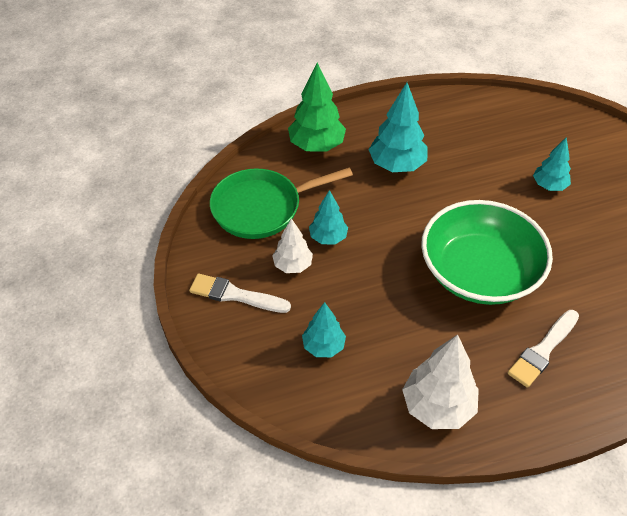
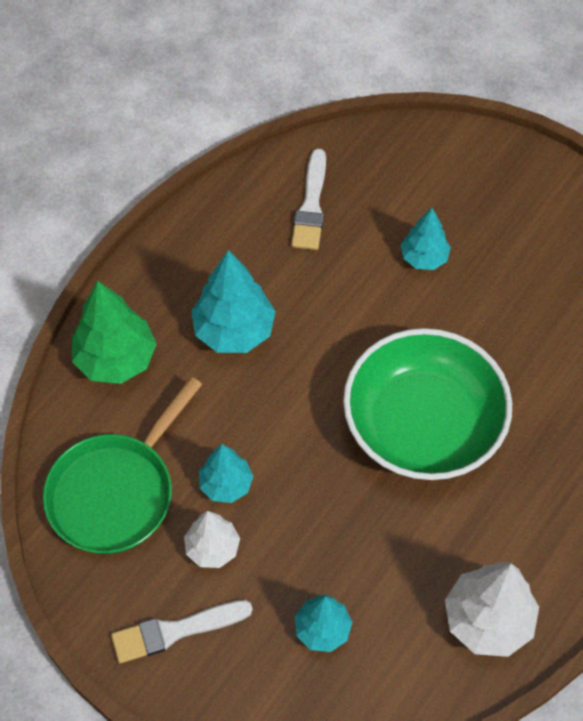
camera: 35 degrees left, 10 degrees up
(543, 350) = (547, 482): white brush -> white brush (311, 205)

